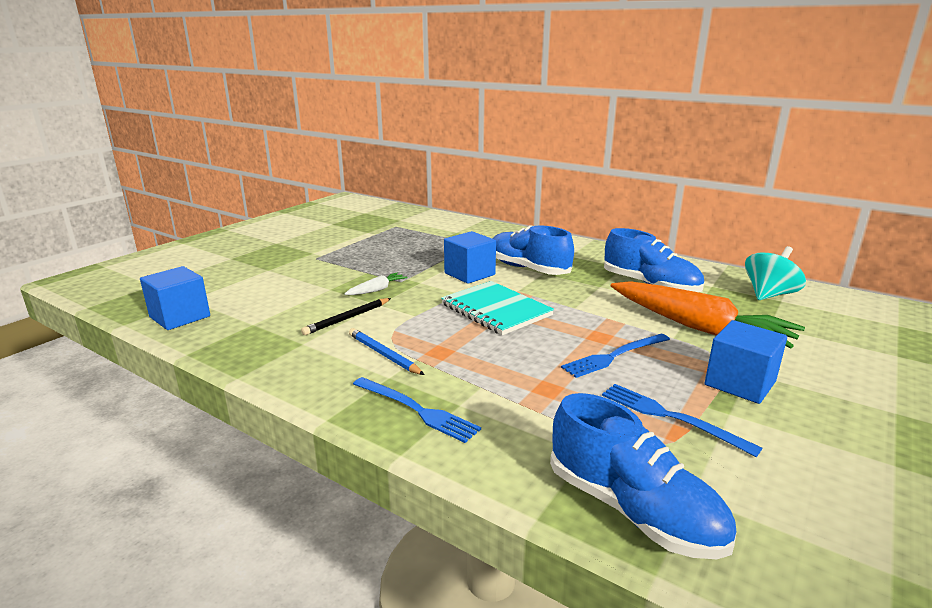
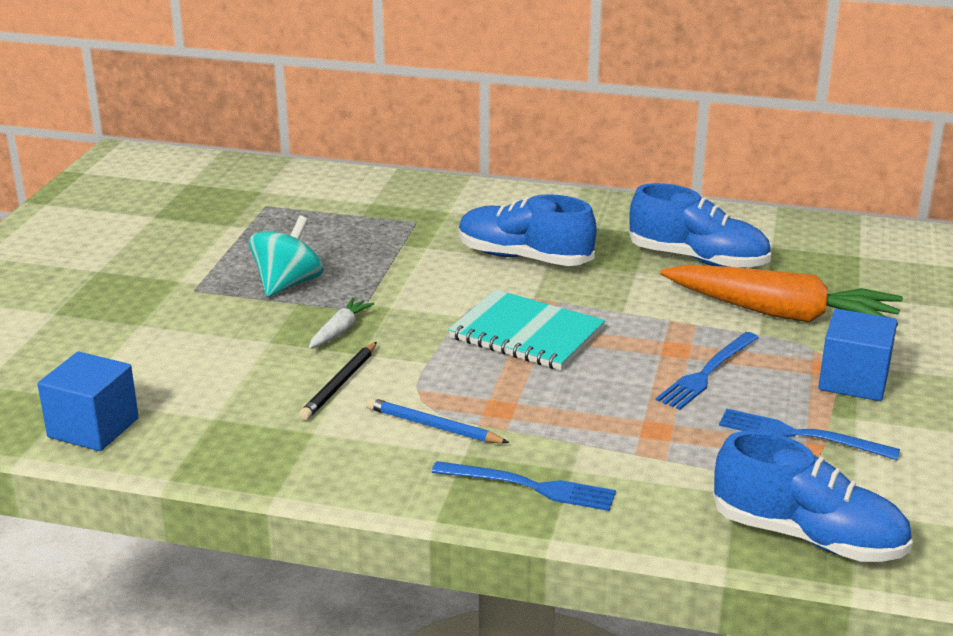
camera: 20 degrees left, 5 degrees up
(469, 274) = (449, 280): blue cube -> none
(769, 295) = (843, 249): turquoise spinning top -> turquoise spinning top (288, 284)

